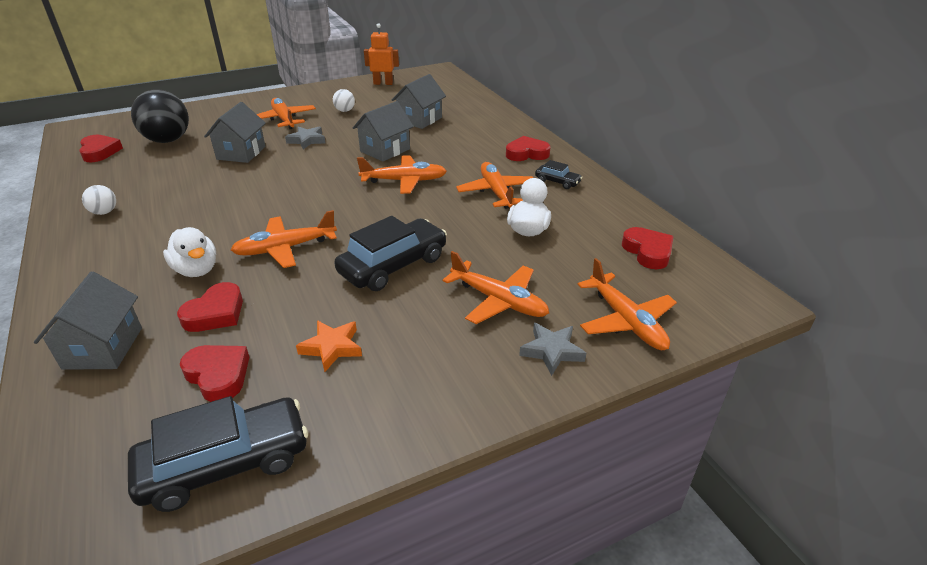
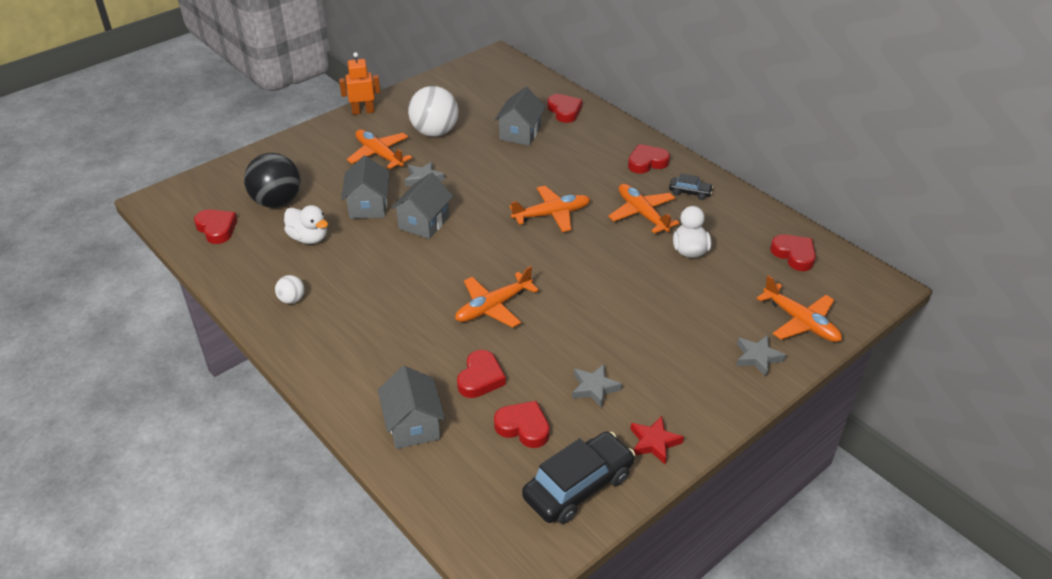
camera: 15 degrees left, 5 degrees up
(196, 270) = (431, 342): white duck -> white duck (309, 238)
(332, 347) = (594, 388): orange star -> grey star
(345, 111) = (435, 132): white ball -> white ball, size x2.12
(360, 428) = (654, 442): none -> red star
(383, 83) = (449, 85): orange robot -> orange robot (363, 111)
(385, 150) = (510, 180): grey house -> grey house (424, 223)
(393, 265) = (597, 306): black car -> none
(472, 109) = (564, 111): none -> red heart
(498, 300) = (698, 323): orange plane -> none

